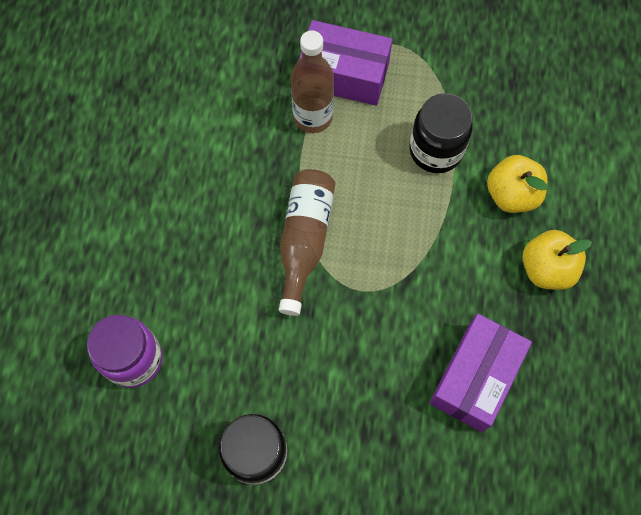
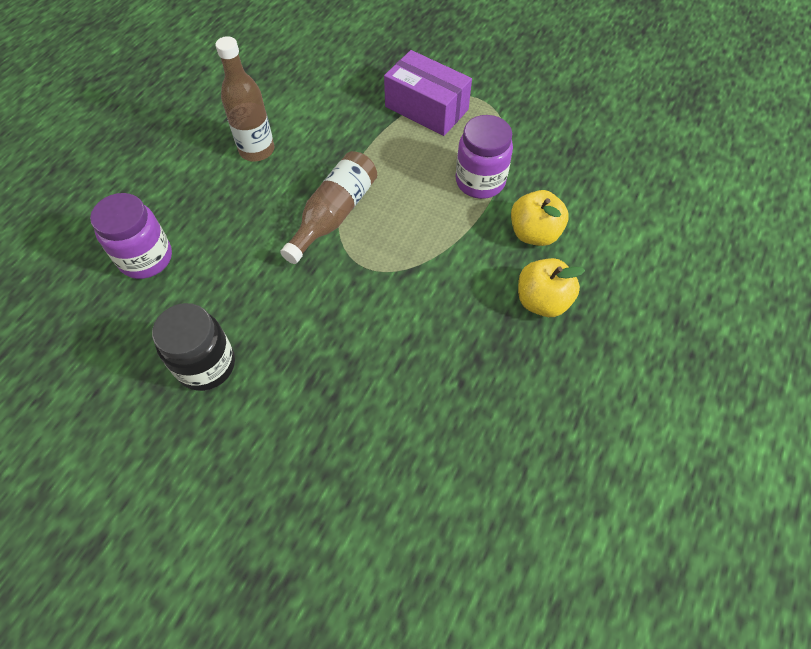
camera: 20 degrees right, 10 degrees down
(313, 117) = (386, 130): brown bottle -> brown bottle (257, 150)
(436, 150) = (480, 181): black jar -> purple jar
(475, 377) = (434, 369): purple box -> none

